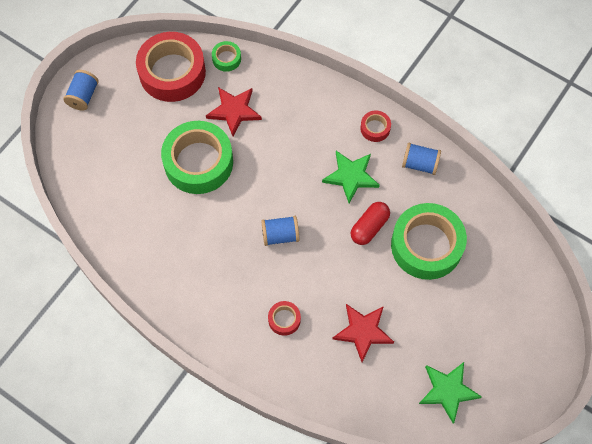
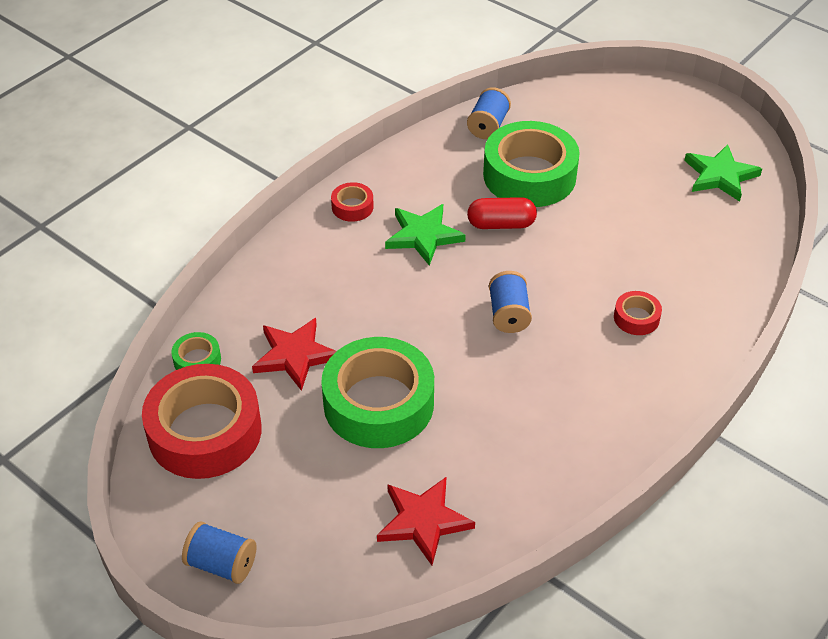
camera: 85 degrees left, 20 degrees down
(363, 331) = (649, 242): red star -> red star (423, 521)
(369, 227) = (501, 224): red capsule -> red capsule turned 45 degrees counterclockwise
(419, 164) = (412, 171): blue spool -> blue spool (488, 126)

